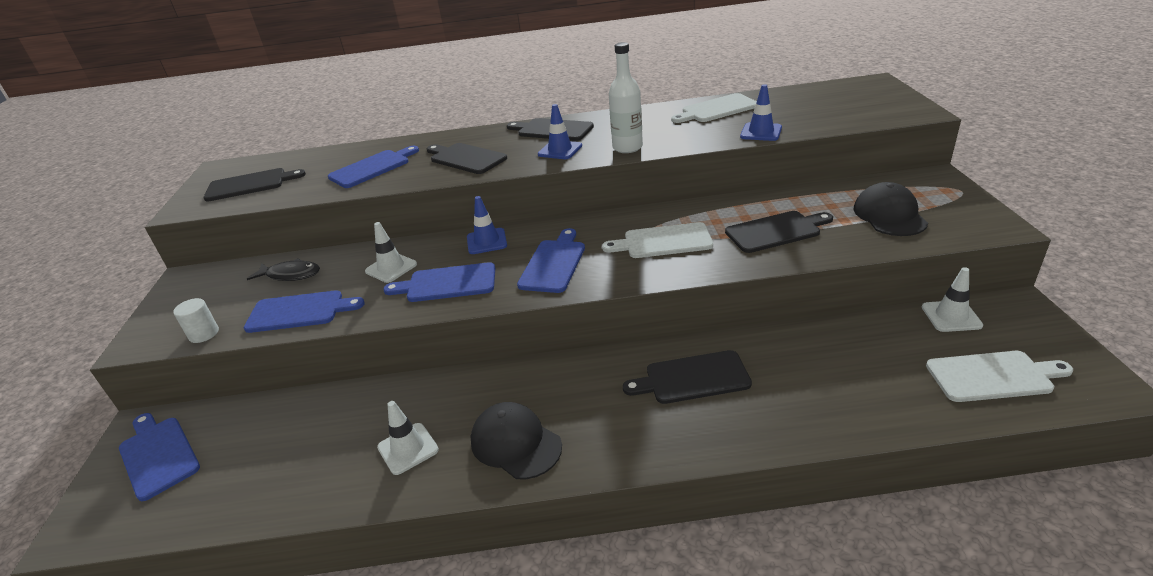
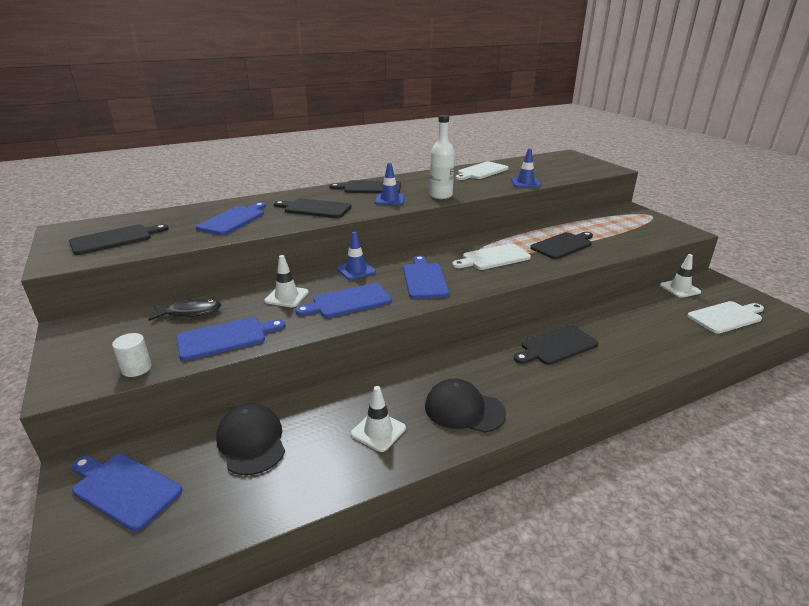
camera: 25 degrees left, 5 degrees down
(889, 215) = (623, 231): black cap -> black cap (251, 442)

